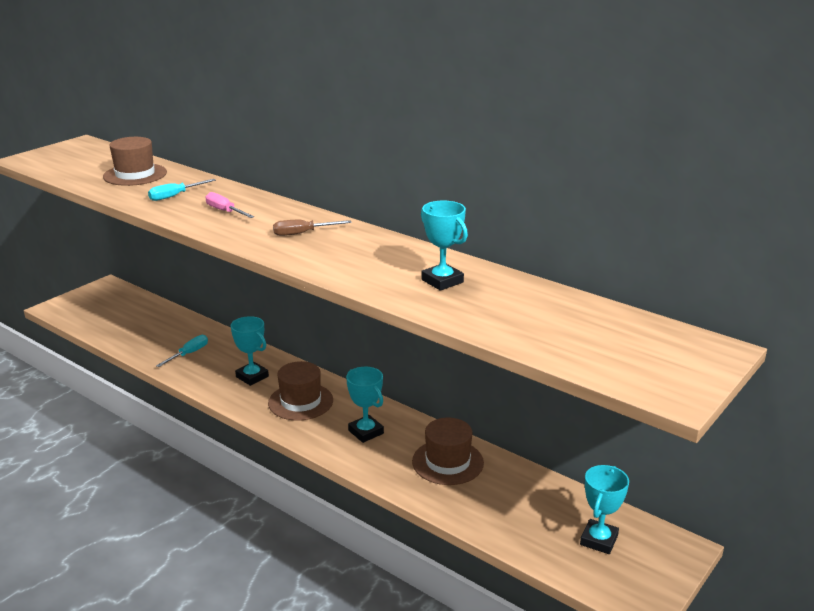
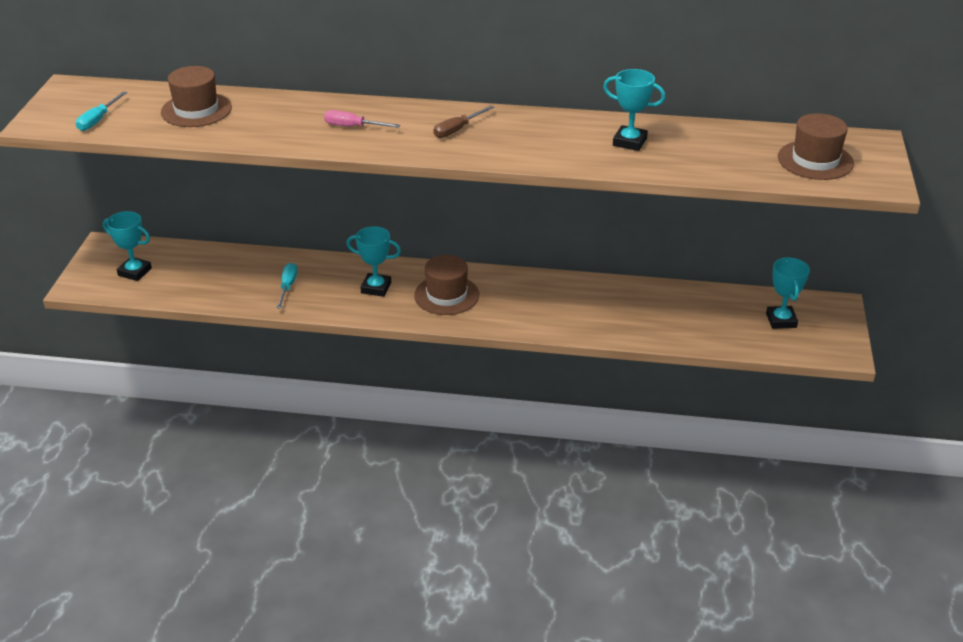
camera: 30 degrees left, 10 degrees up
(175, 196) = (278, 123): turquoise screwdriver -> turquoise screwdriver (98, 120)
(366, 432) = (531, 302): turquoise trophy -> turquoise trophy (134, 272)
(447, 462) = (621, 303): brown hat -> brown hat (815, 160)

